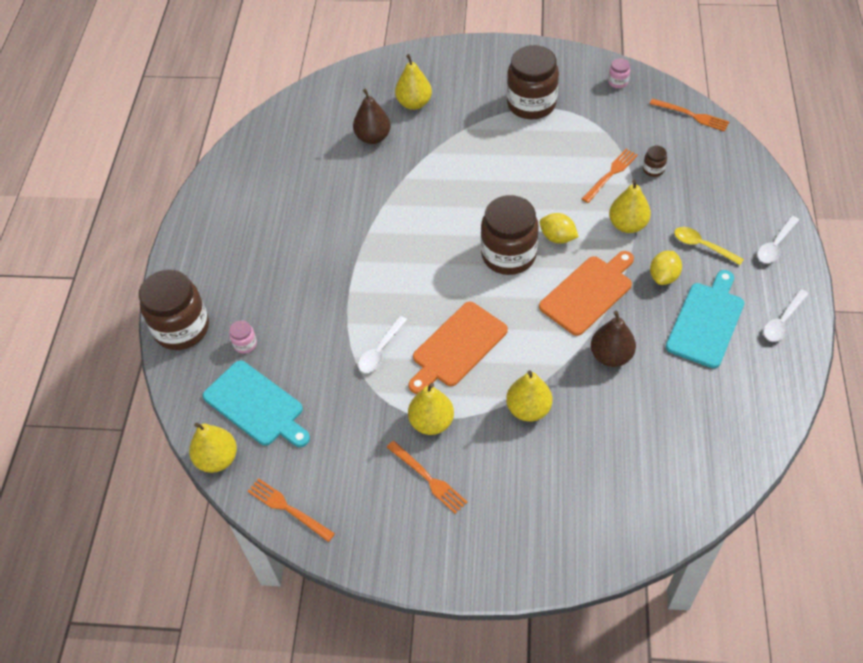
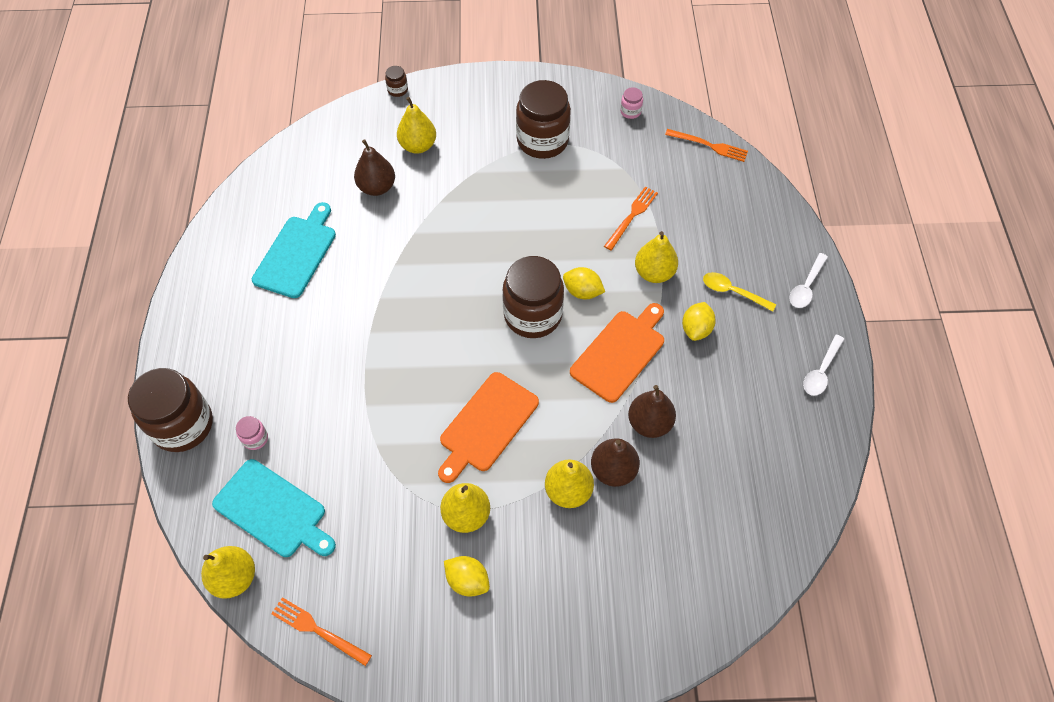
camera: 10 degrees left, 5 degrees up
(380, 350) = (404, 435): white spoon -> none
(428, 478) = (467, 580): orange fork -> yellow lemon
(572, 394) = (613, 470): none -> brown pear
(653, 169) = (675, 209): brown jar -> brown jar (397, 90)
(706, 321) = (744, 377): turquoise cutting board -> turquoise cutting board (297, 253)

